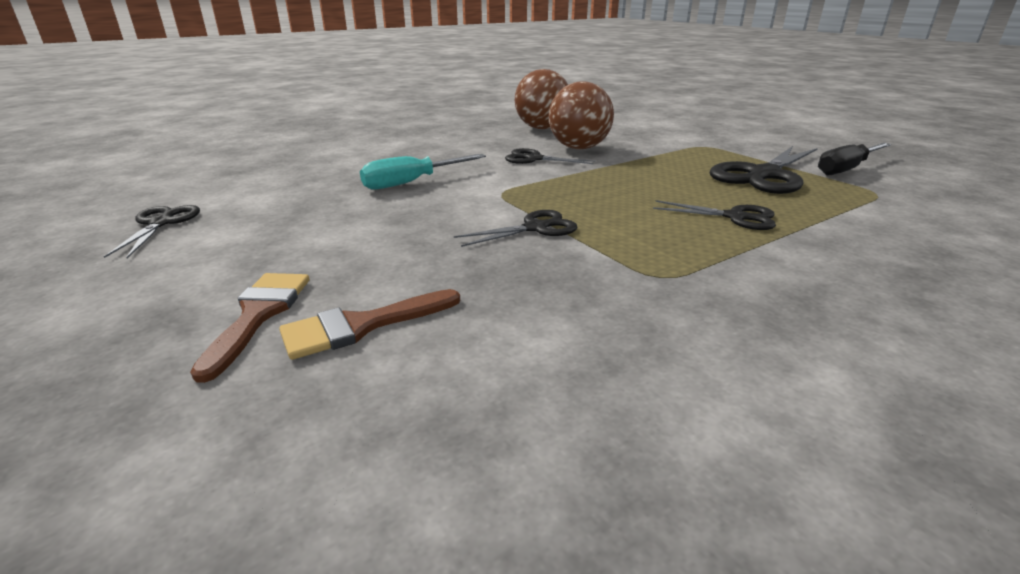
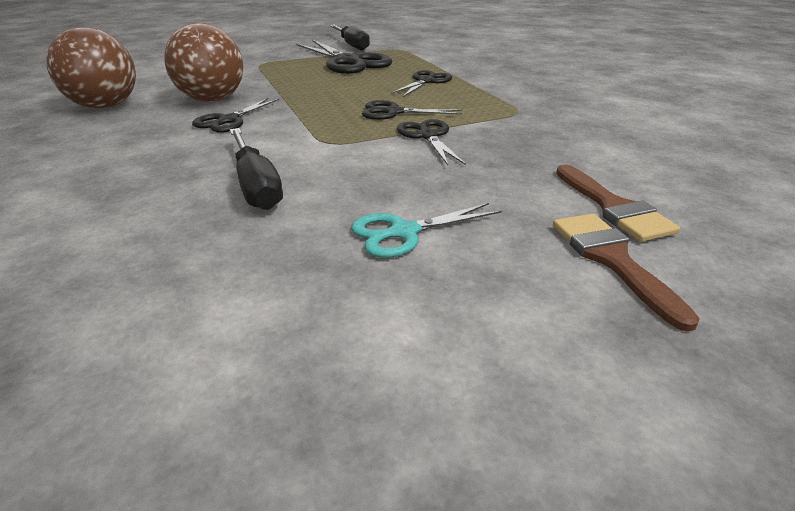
camera: 80 degrees left, 5 degrees up
(161, 223) = (307, 421): black scissors -> black scissors (394, 112)
(258, 315) = (612, 260): brown brush -> brown brush turned 60 degrees clockwise
(332, 231) = (404, 232): none -> turquoise scissors
(412, 182) = (256, 185): turquoise screwdriver -> black screwdriver

